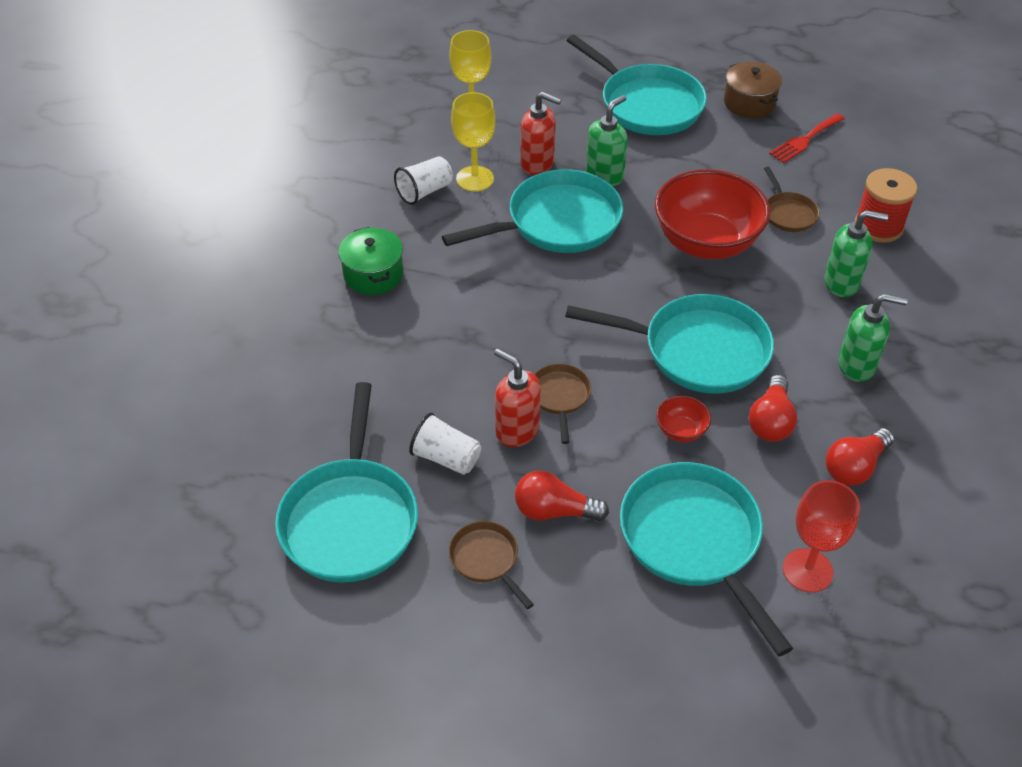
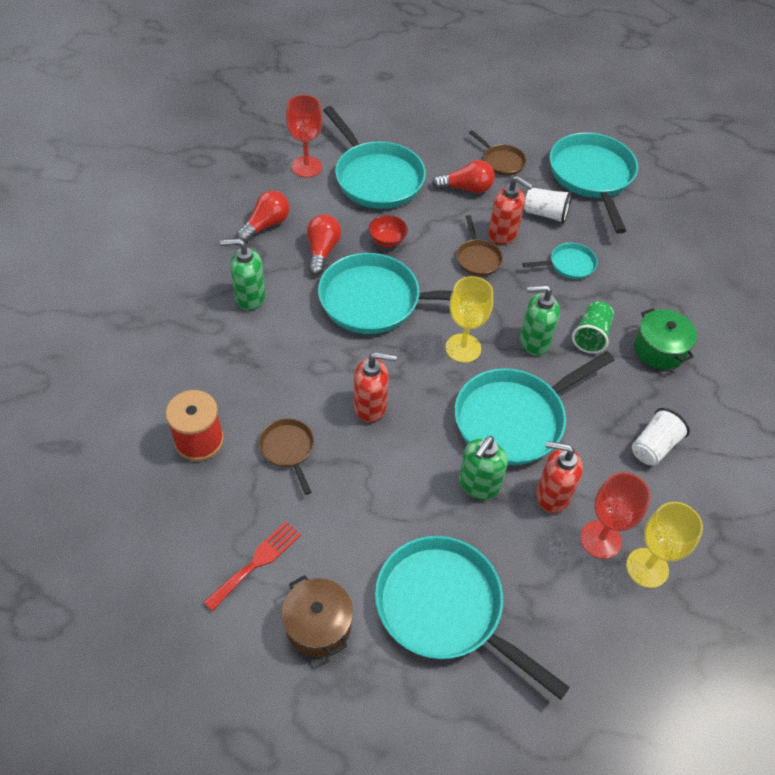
camera: 170 degrees right, 5 degrees up
(440, 380) = (569, 265): none -> turquoise pan
(446, 294) = (591, 336): none -> green cup
(475, 179) = (610, 468): yellow goblet -> yellow goblet (463, 348)
(504, 133) = (600, 539): none -> red goblet
(706, 243) = (370, 407): red bowl -> red soap dispenser
(842, 283) = (248, 372): green soap dispenser -> green soap dispenser (533, 341)

